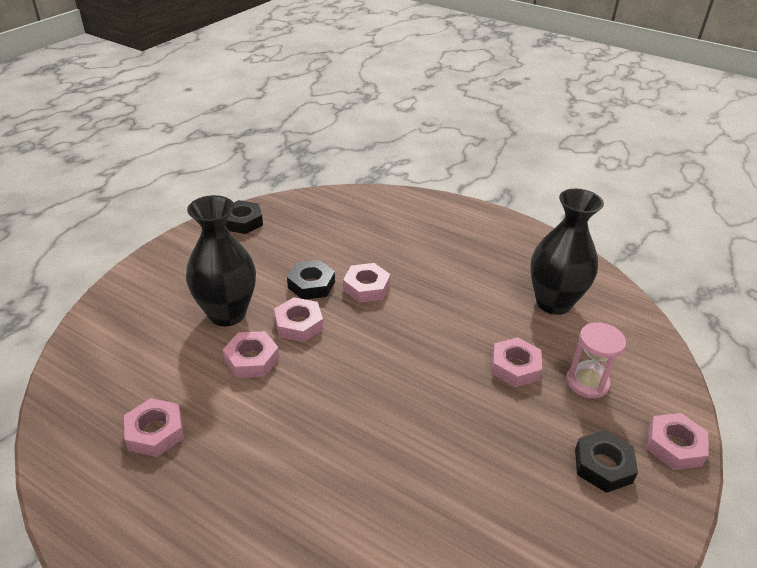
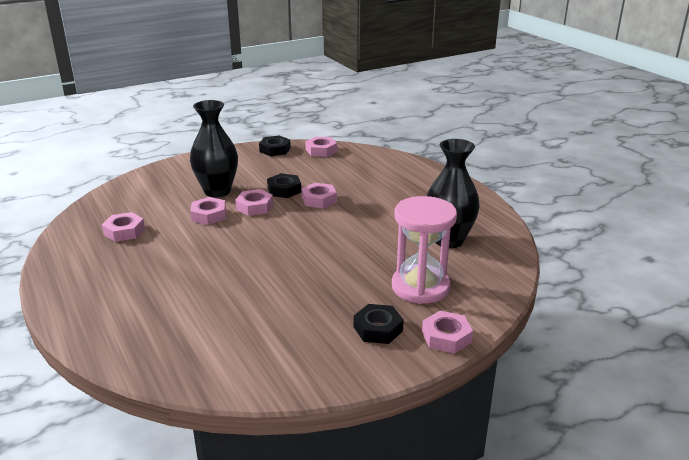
camera: 30 degrees right, 10 degrees down
(515, 367) = (376, 264): pink nut -> pink nut (321, 150)
(587, 382) = (420, 287): pink hourglass -> pink hourglass, size x1.67

